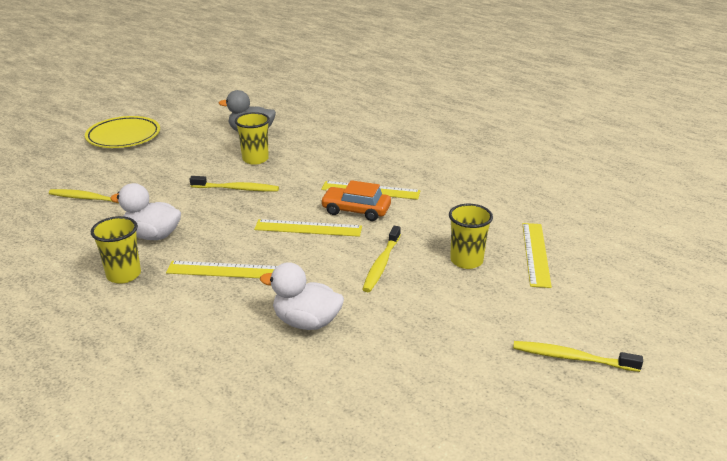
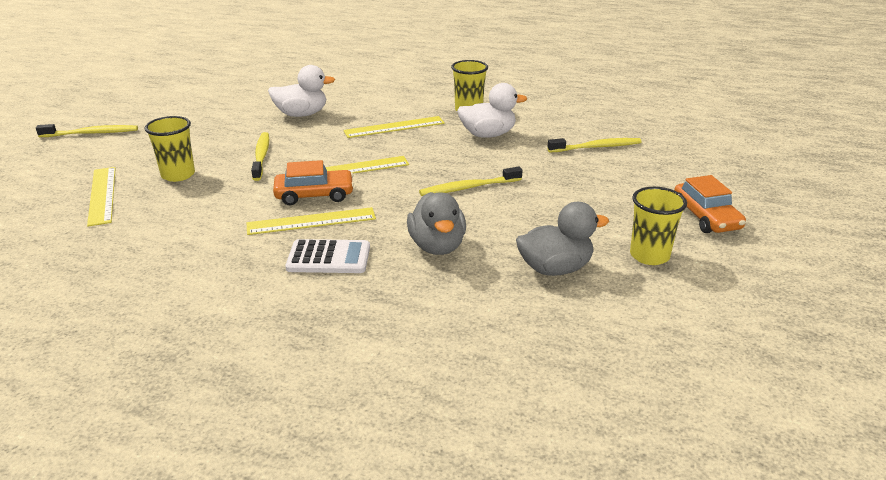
camera: 155 degrees right, 0 degrees up
(123, 137) = (706, 217): yellow plate -> orange car
(255, 159) = (494, 228): yellow cup -> yellow cup (649, 256)
(302, 157) = (437, 246): none -> grey duck
(373, 165) = (329, 258): none -> white calculator

